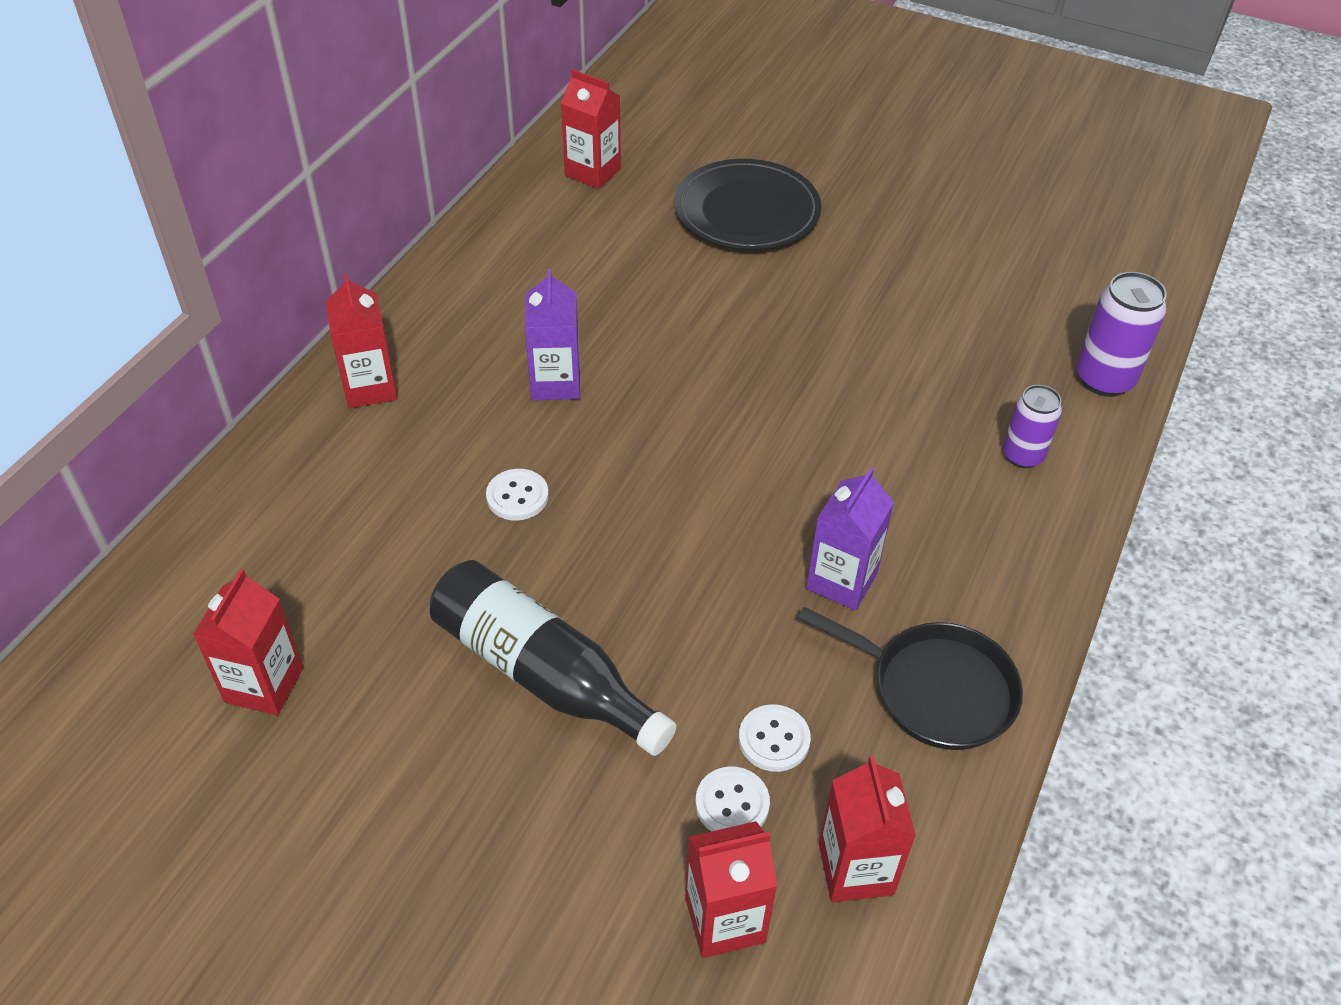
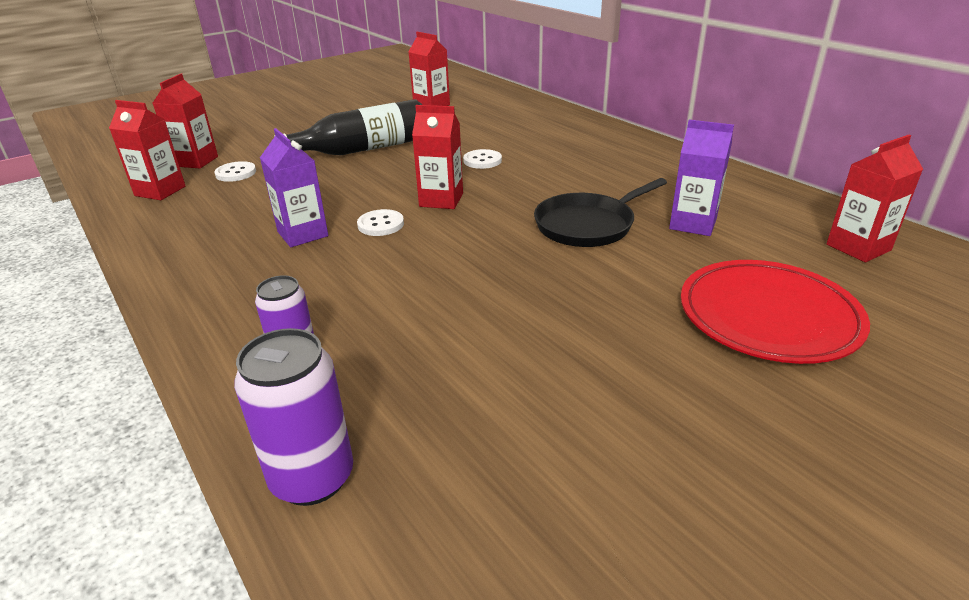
camera: 120 degrees right, 15 degrees down
(370, 387) = (607, 139): red carton -> red carton (441, 200)
(555, 383) = (570, 185): purple carton -> purple carton (693, 224)
(746, 211) = (768, 316): black plate -> red plate
(774, 739) = (247, 189): white button -> white button (381, 224)
(936, 689) = (194, 240): black pan -> black pan (588, 225)

